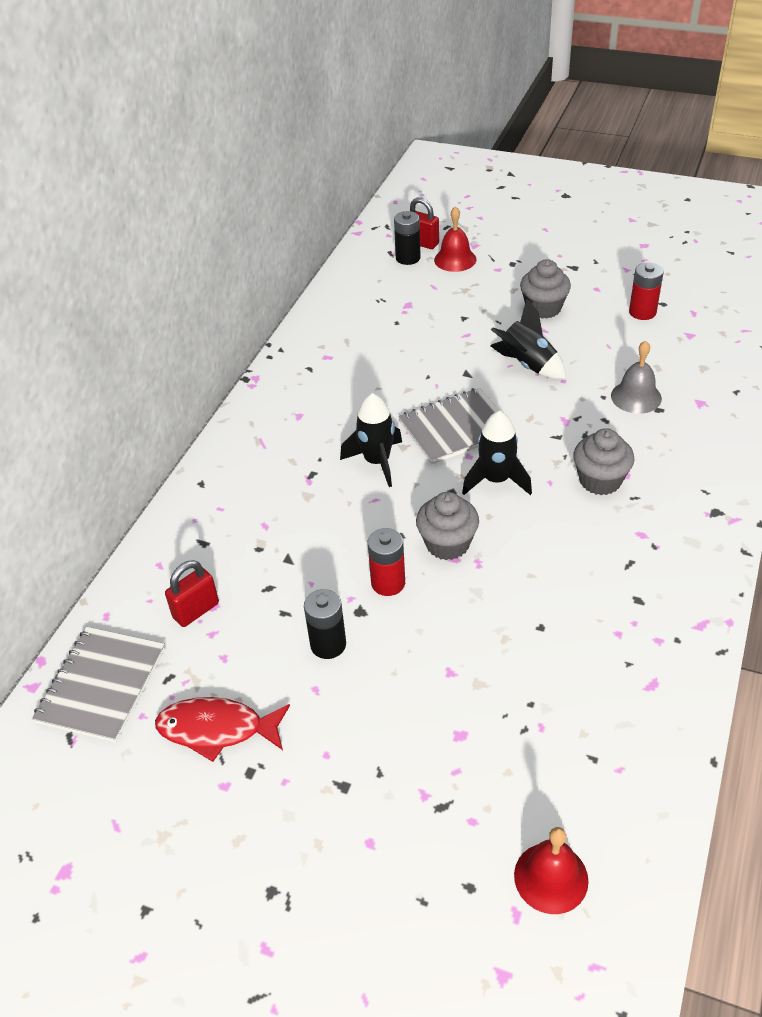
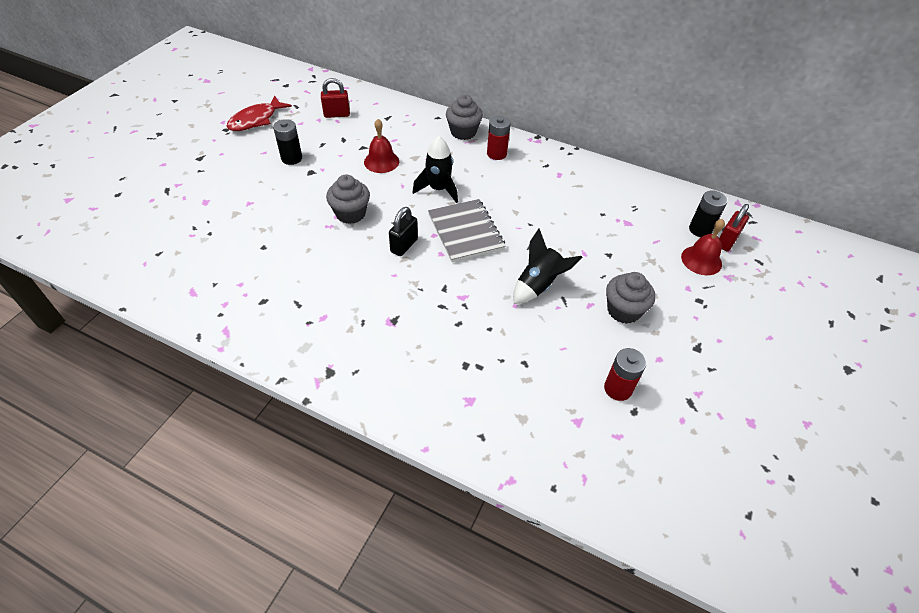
camera: 90 degrees right, 5 degrees up
(102, 685) = (301, 87): grey notebook -> none
(196, 611) = (337, 114): red padlock -> red padlock turned 60 degrees counterclockwise
(217, 729) = (256, 120): red fish -> red fish turned 150 degrees counterclockwise
(388, 583) = (328, 185): red battery -> red battery (496, 154)
(496, 480) = (404, 245): black rocket -> black padlock
(551, 877) = (101, 223): red bell -> red bell (381, 161)
(600, 480) = (387, 304): grey cupcake -> grey cupcake (463, 132)
(636, 397) = (485, 352): grey bell -> none

